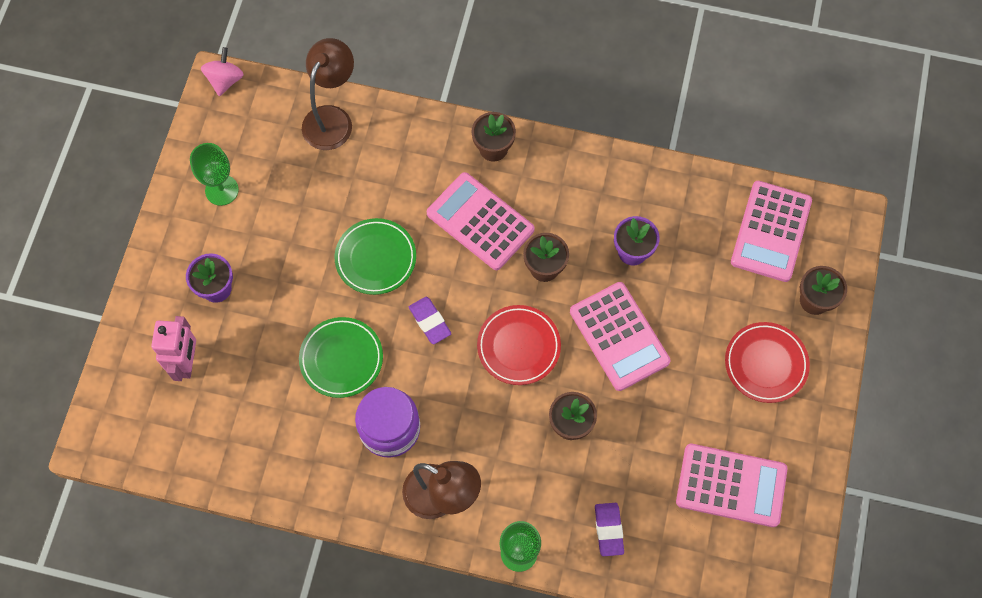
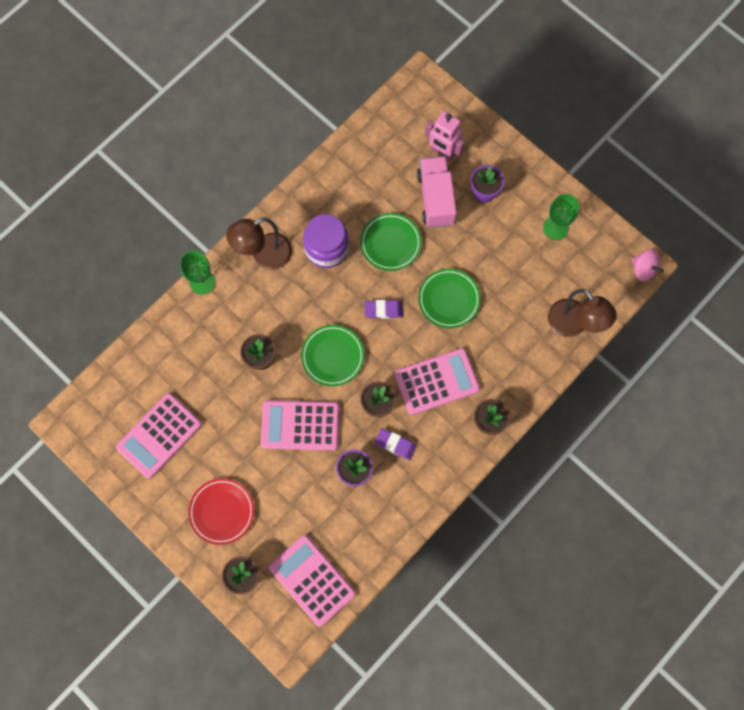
camera: 120 degrees right, 5 degrees up
(254, 338) = (435, 198): none -> pink truck
(518, 346) = (332, 356): red plate -> green plate
(608, 530) = (181, 343): purple eraser -> purple eraser (395, 444)

